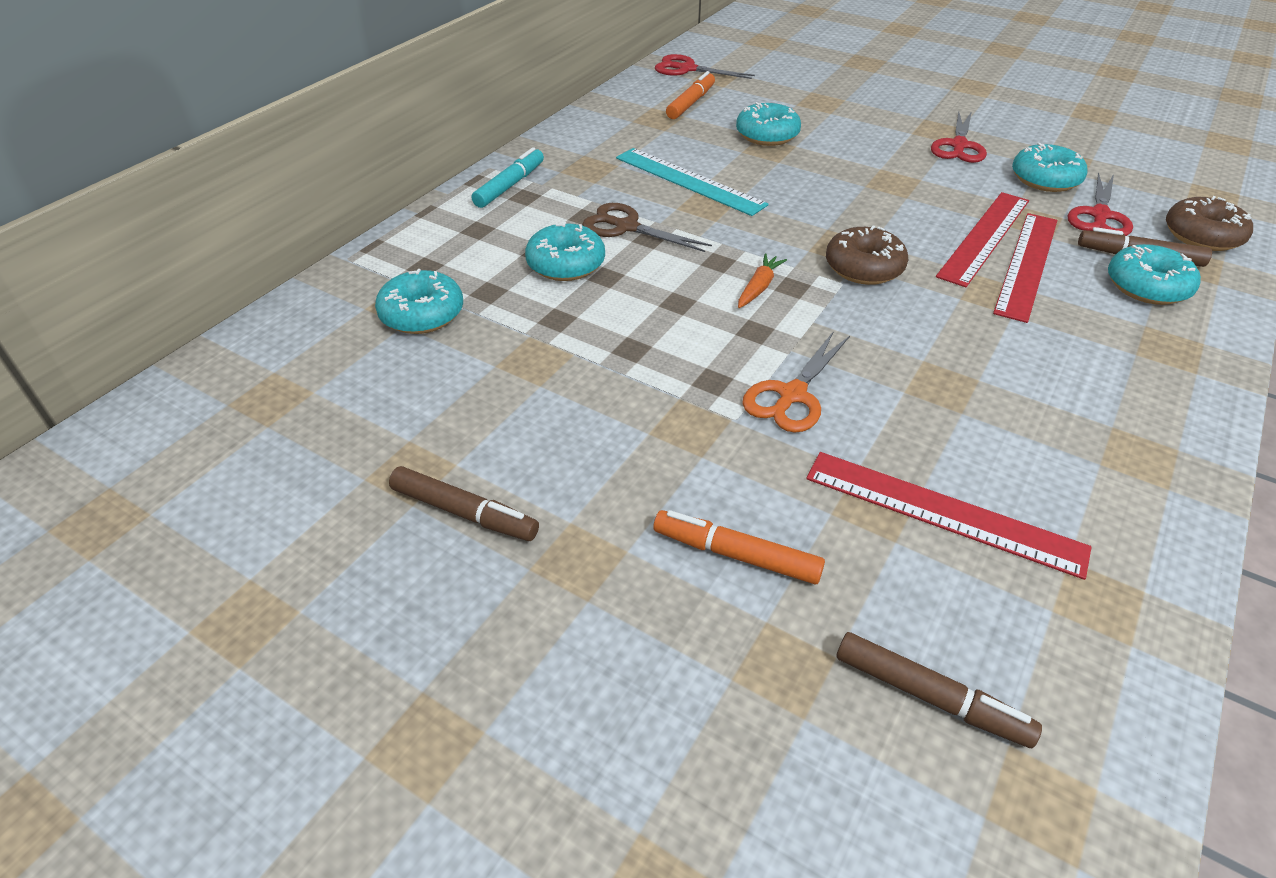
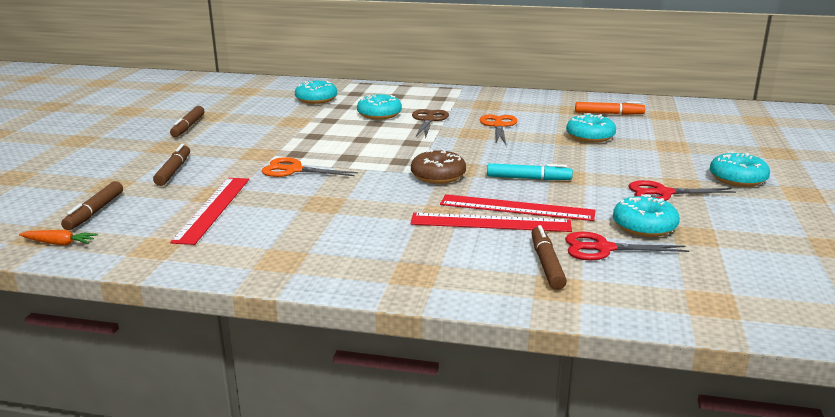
camera: 70 degrees right, 20 degrees down
(510, 185) = (447, 94): turquoise marker -> turquoise marker (528, 178)
(687, 69) = (662, 107): red scissors -> none
(689, 181) = (498, 126): turquoise ruler -> orange scissors
(736, 555) = (173, 171): orange marker -> brown marker
(759, 287) = (392, 154): orange carrot -> orange carrot (59, 243)
(1147, 287) = (498, 266): turquoise donut -> turquoise donut (737, 179)
(1202, 236) = (617, 293): brown donut -> none

